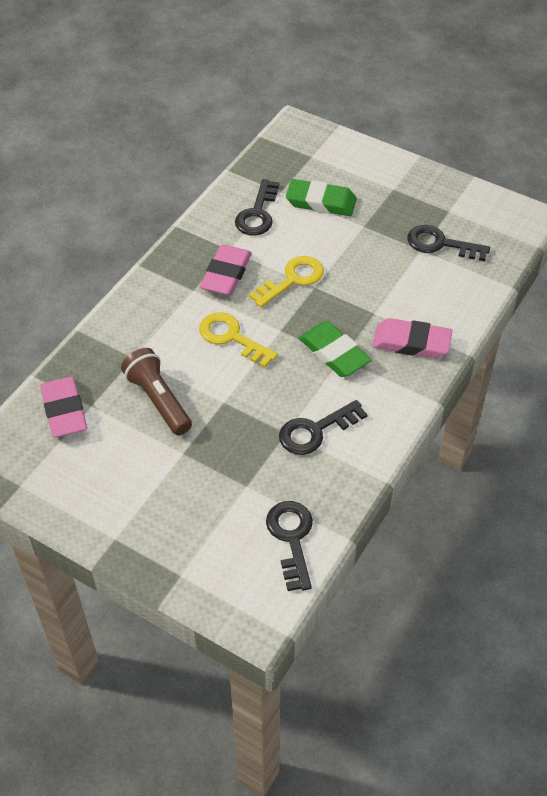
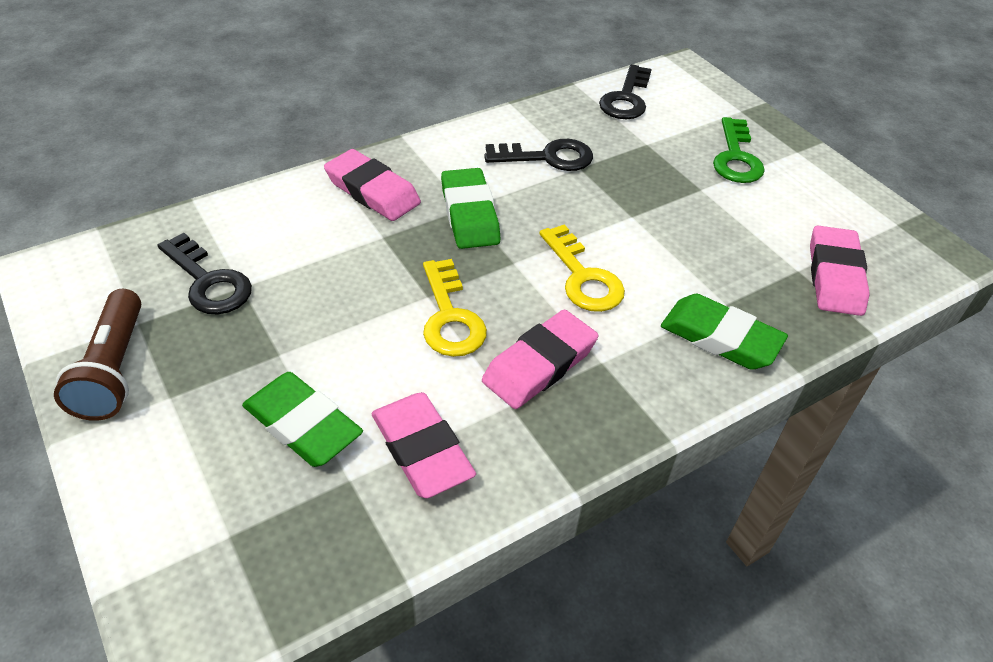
camera: 155 degrees left, 5 degrees down
(130, 332) = (720, 337): none -> green eraser
(158, 400) = (710, 245): brown flashlight -> brown flashlight (114, 370)
(166, 503) = (736, 158): none -> green key
(257, 214) = (422, 449): black key -> pink eraser
(292, 279) = (450, 317): yellow key -> yellow key turned 90 degrees counterclockwise

